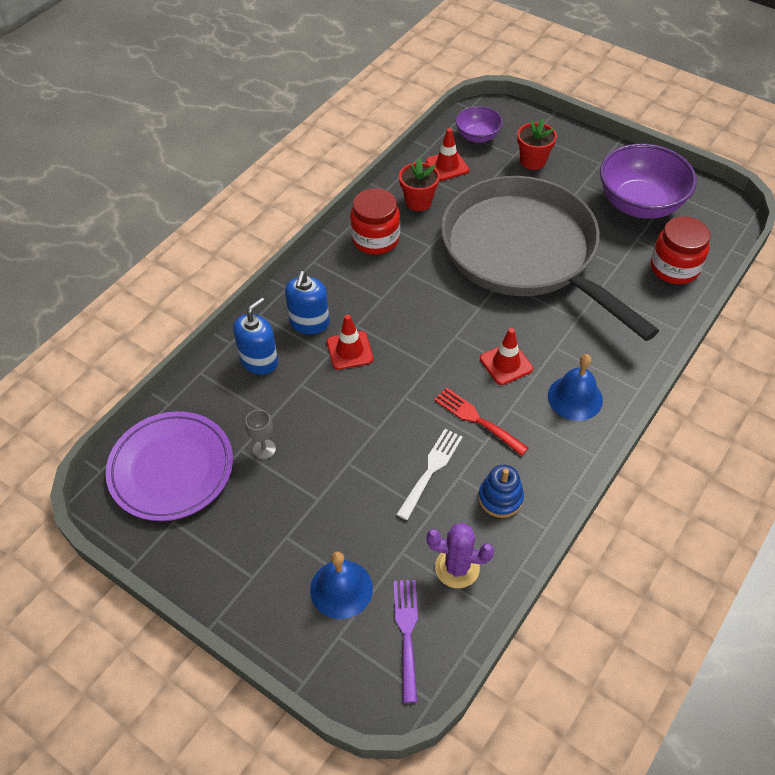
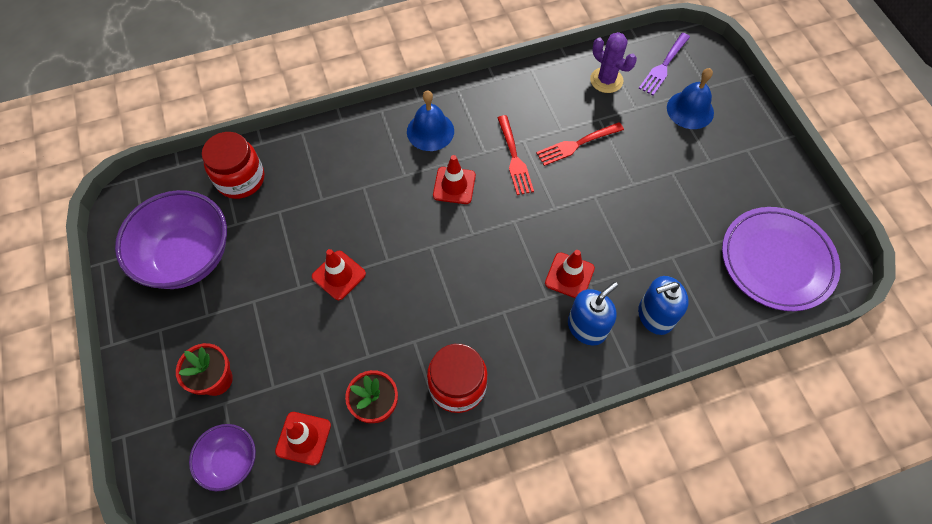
camera: 145 degrees left, 10 degrees up
(264, 449) = (693, 232): grey goblet -> none
(431, 470) = (576, 144): white fork -> red fork
(500, 498) = (544, 101): blue stacking toy -> none
(524, 252) = (339, 275): grey pan -> red traffic cone

